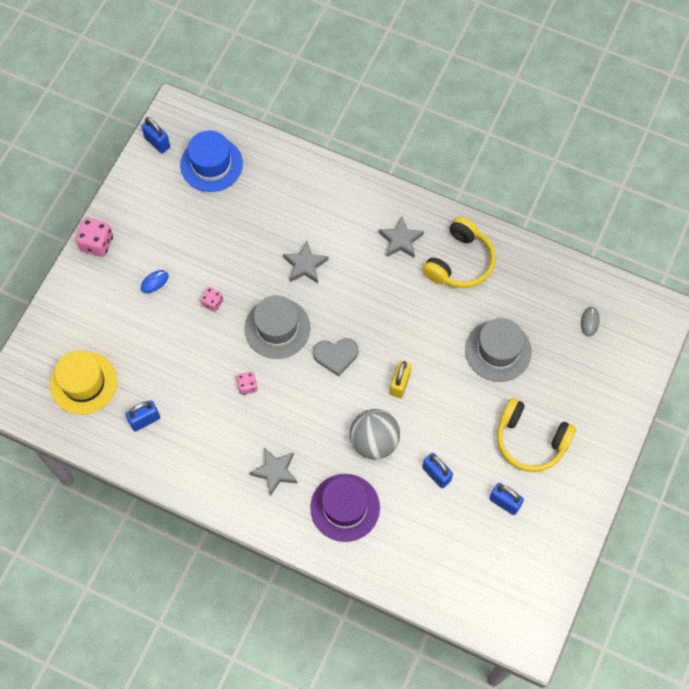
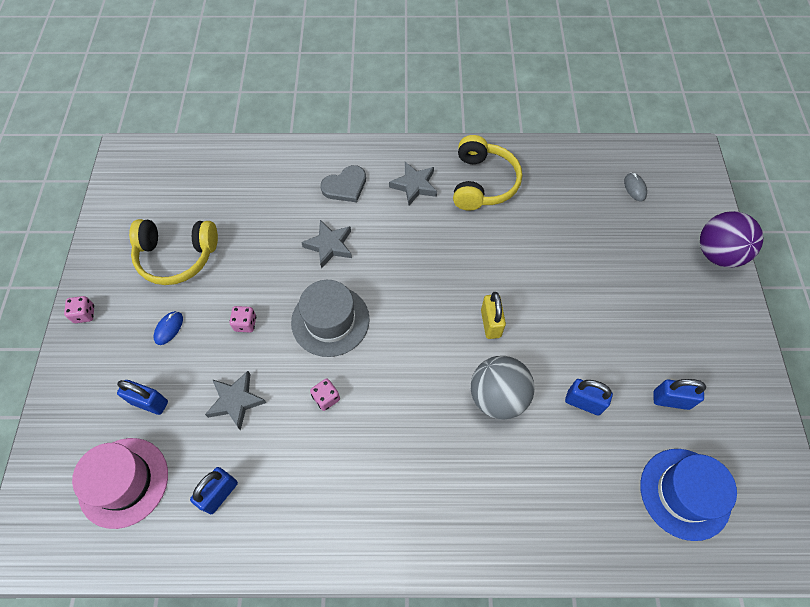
camera: 25 degrees left, 5 degrees down
(83, 383) = (123, 482): yellow hat -> pink hat
(97, 243) = (84, 314): pink dice -> pink dice, size x0.60
(157, 143) = (117, 189): blue padlock -> blue padlock (149, 402)
(211, 164) = (185, 188): blue hat -> blue hat (685, 493)
(275, 471) = (405, 484): grey star -> grey star (236, 401)
(336, 355) = (408, 322): grey heart -> grey heart (345, 186)
(345, 507) = (507, 489): purple hat -> none
(498, 351) = (568, 249): grey hat -> none
(530, 440) = (654, 322): yellow headphones -> yellow headphones (177, 256)
(622, 409) = (717, 254): none -> purple ball

